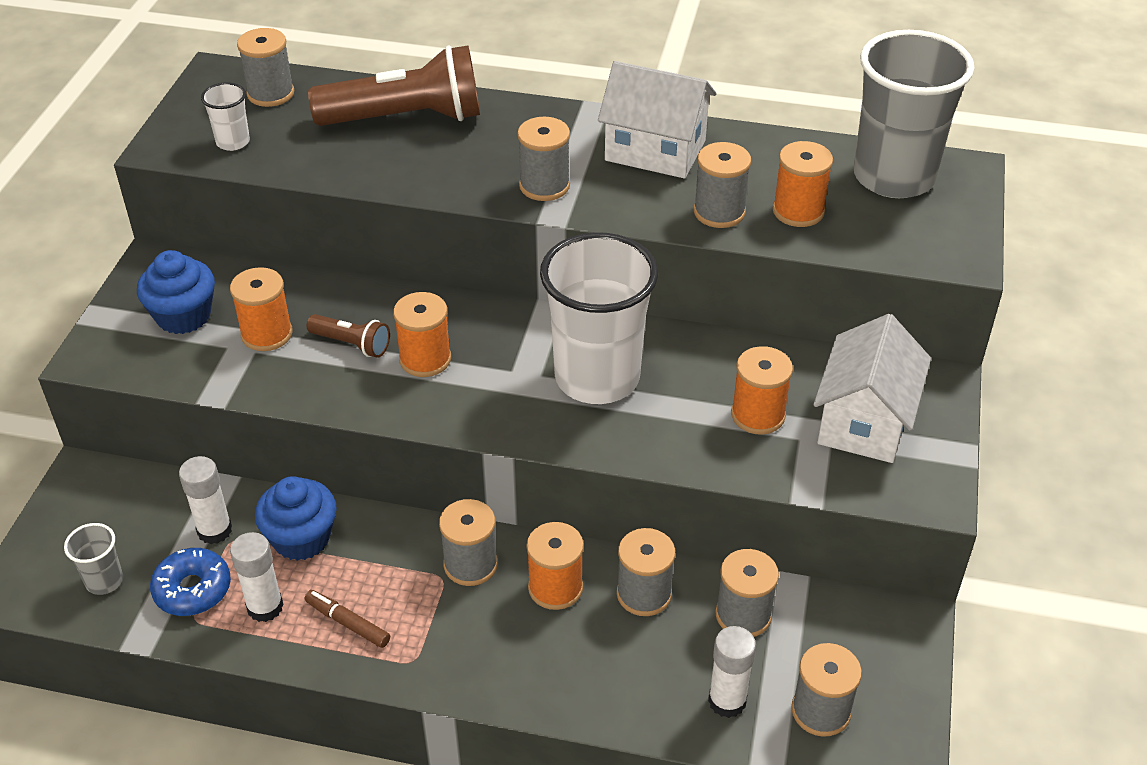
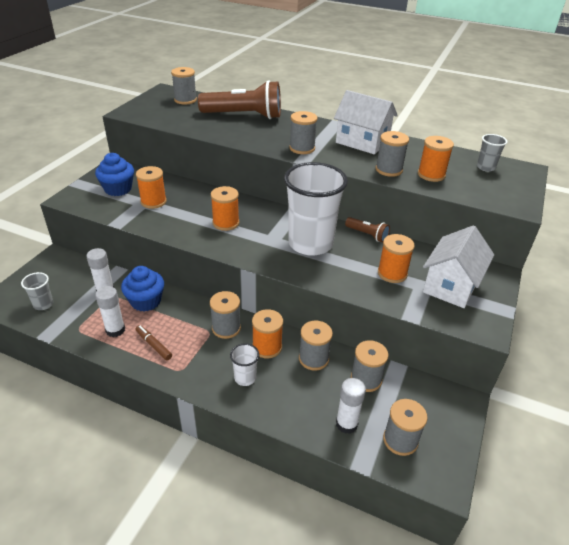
camera: 10 degrees right, 5 degrees down
(193, 589) = (83, 315): blue donut -> none
(233, 142) = (160, 114): white cup -> white cup (245, 378)
(352, 344) = (192, 211): brown flashlight -> brown flashlight (367, 235)
(893, 177) = (485, 167): grey cup -> grey cup, size x0.42

